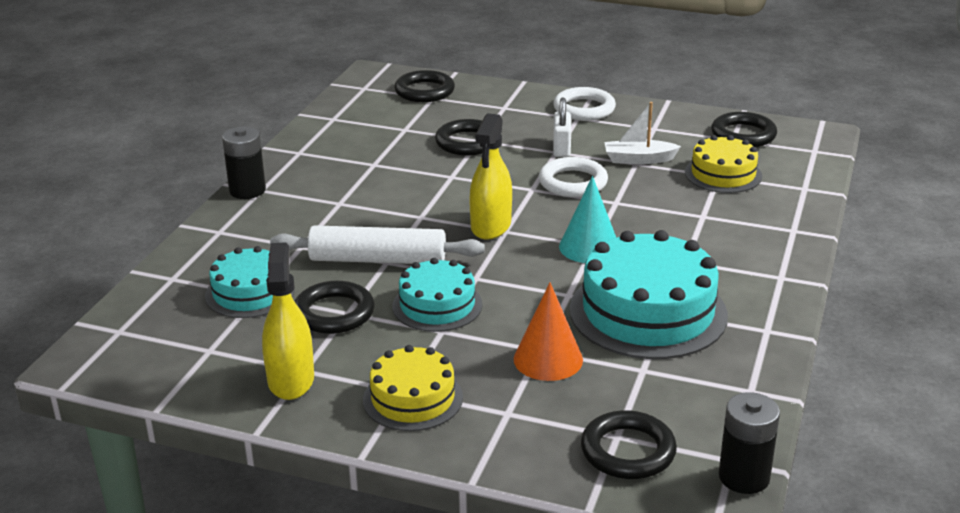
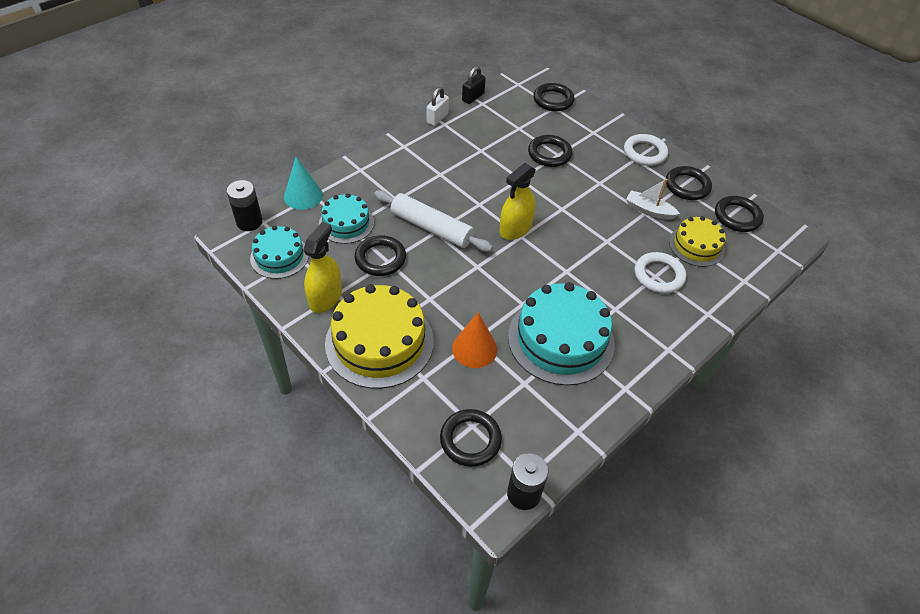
camera: 25 degrees right, 20 degrees up
(247, 190) = (396, 143): black battery -> black battery (249, 222)
(314, 116) = (473, 97): none -> black padlock
(413, 398) = (379, 342): yellow cake -> yellow cake, size x1.72
(437, 305) = (440, 278): turquoise cake -> turquoise cake (279, 256)
(561, 148) = (605, 181): white padlock -> white padlock (437, 118)
(573, 182) = (591, 213): white ring -> white ring (658, 275)
(589, 247) = (563, 271): turquoise cone -> turquoise cone (303, 196)
(662, 124) = (687, 186): none -> black ring

